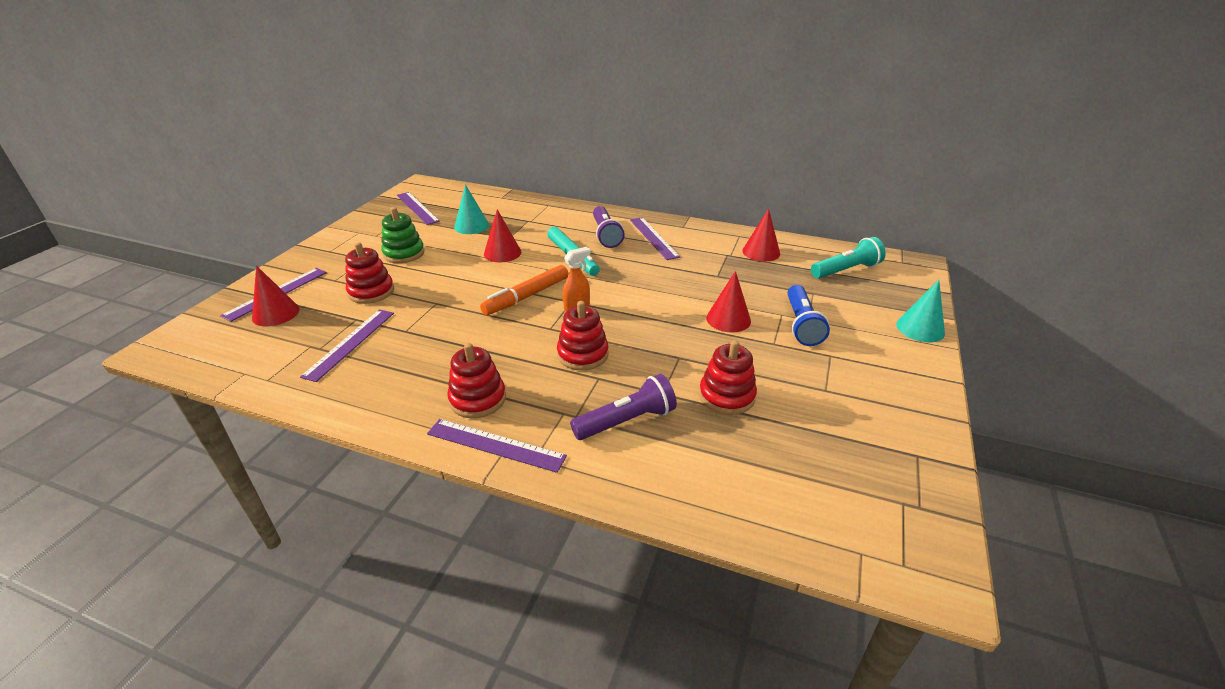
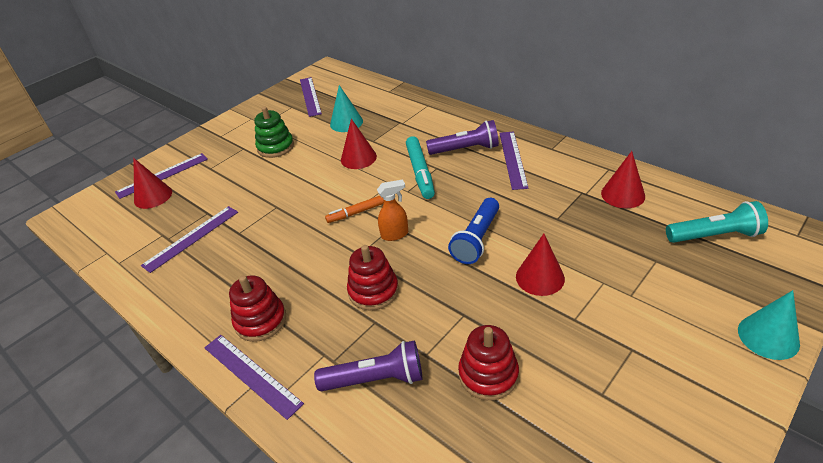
camera: 25 degrees right, 5 degrees up
(371, 292) = (231, 185): red stacking toy -> none
(526, 296) = (355, 213): orange marker -> orange marker, size x0.61
(606, 235) = (465, 149): purple flashlight -> purple flashlight turned 105 degrees counterclockwise
(801, 324) = (619, 301): blue flashlight -> blue flashlight (476, 239)

